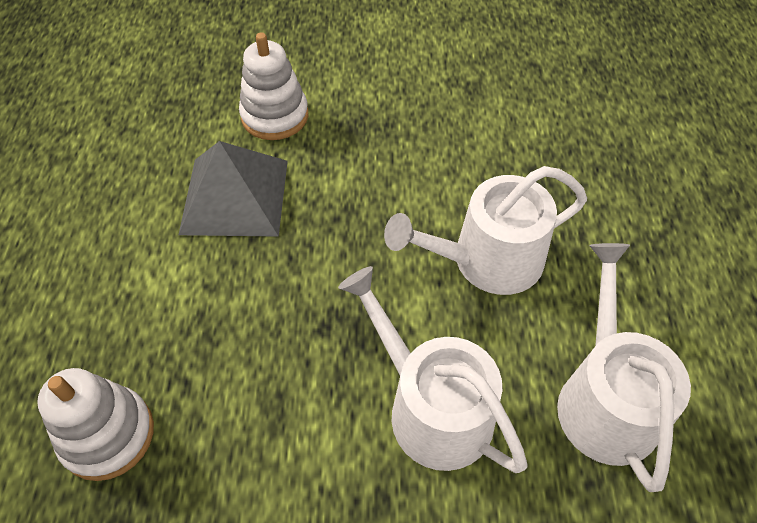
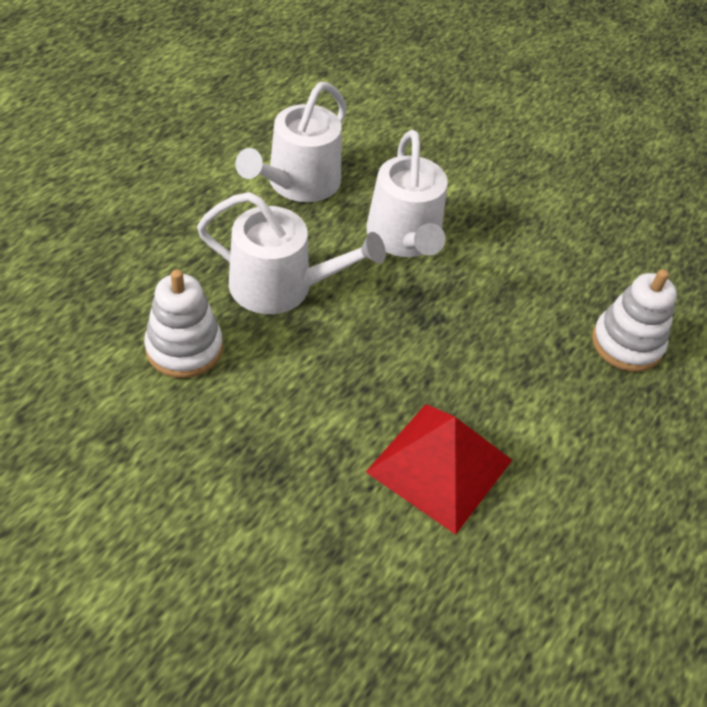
camera: 150 degrees left, 5 degrees down
(235, 196) = (439, 465): grey pyramid -> red pyramid
(275, 116) = (339, 535): white stacking toy -> white stacking toy (184, 348)

